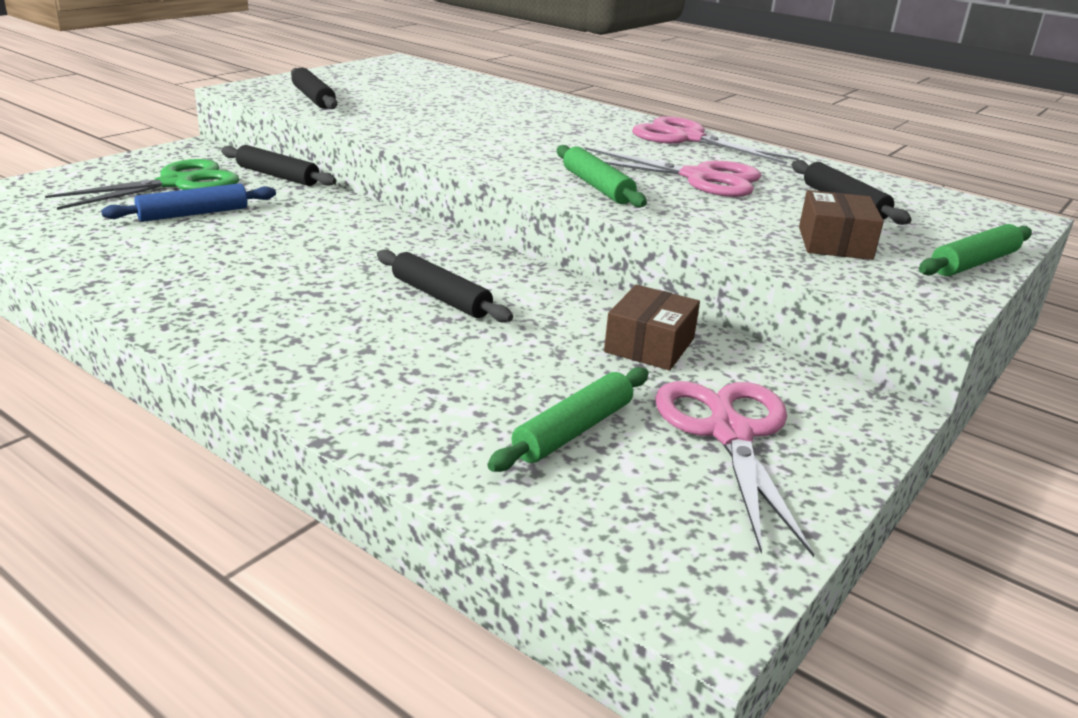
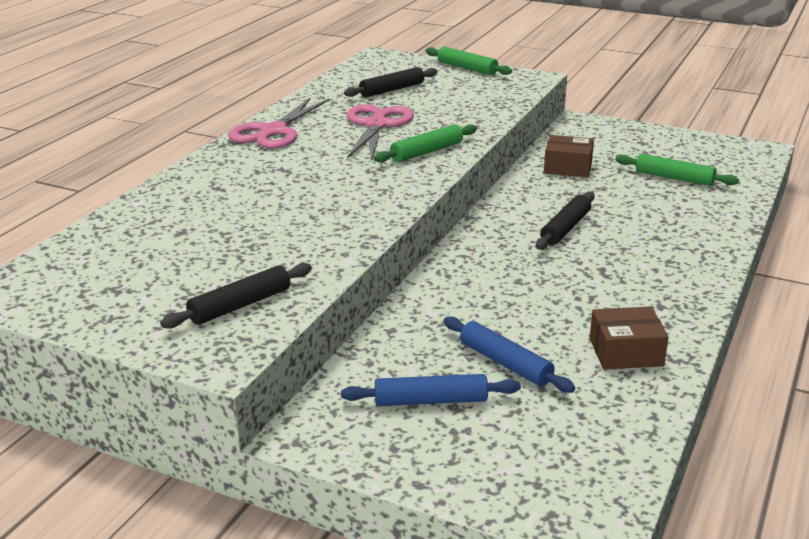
camera: 100 degrees left, 0 degrees up
(178, 183) = (431, 401): green scissors -> blue rolling pin
(277, 176) = (367, 350): black rolling pin -> none
(728, 432) = (636, 148): pink scissors -> none
(834, 243) = (469, 93): brown box -> brown box (626, 352)

